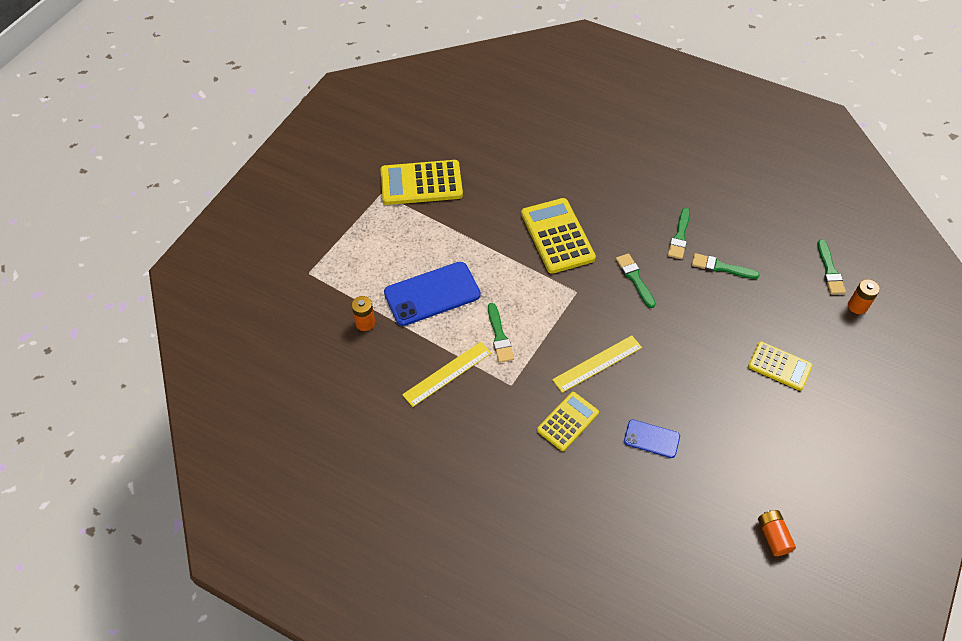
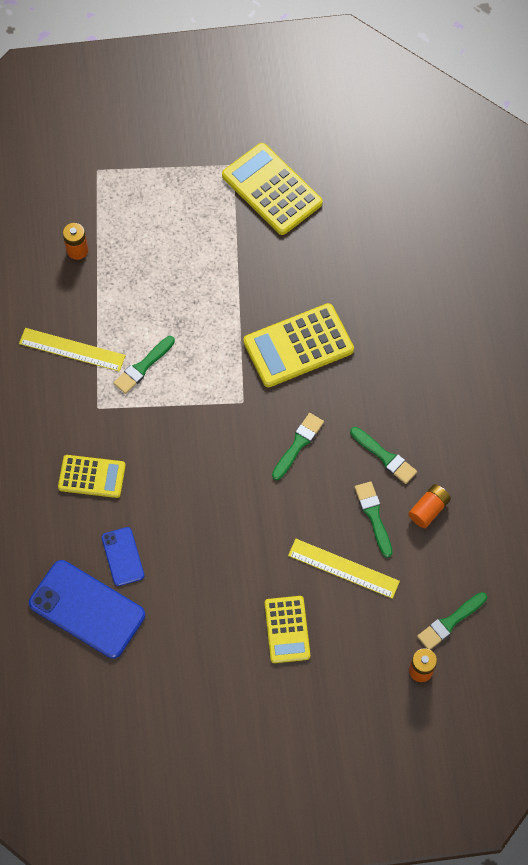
camera: 55 degrees right, 10 degrees up
(432, 294) = (148, 283): blue phone -> blue phone (87, 609)
(557, 236) = (298, 346): yellow calculator -> yellow calculator turned 150 degrees counterclockwise
(597, 363) = (172, 466): yellow ruler -> yellow ruler (343, 568)
(679, 236) = (385, 457): green brush -> green brush turned 120 degrees counterclockwise
(773, 536) = (91, 710): orange battery -> orange battery (428, 509)

